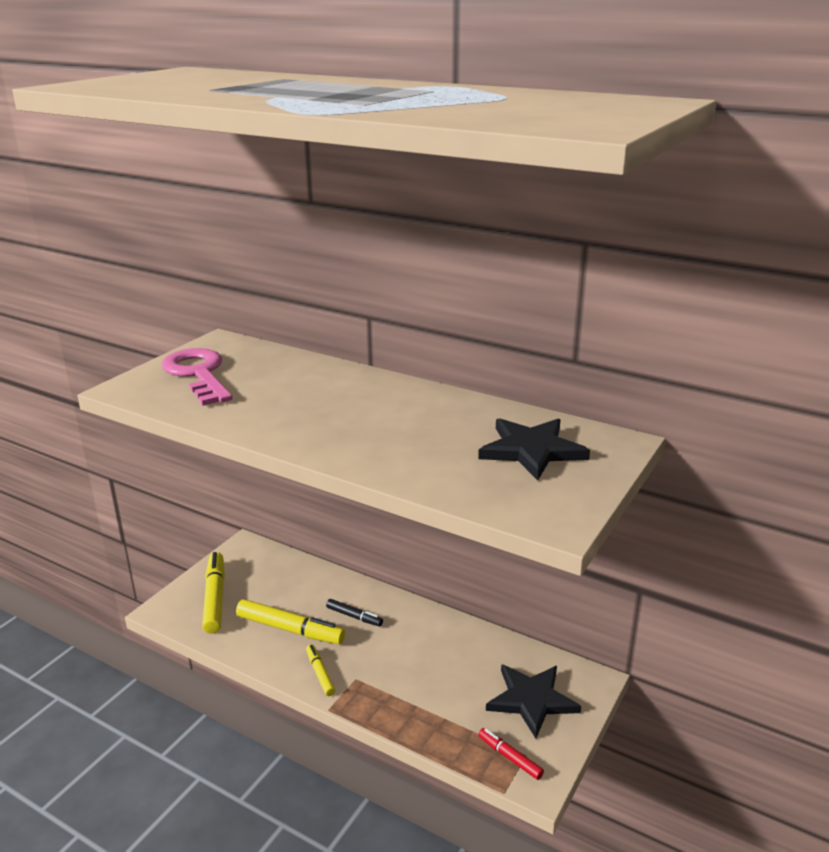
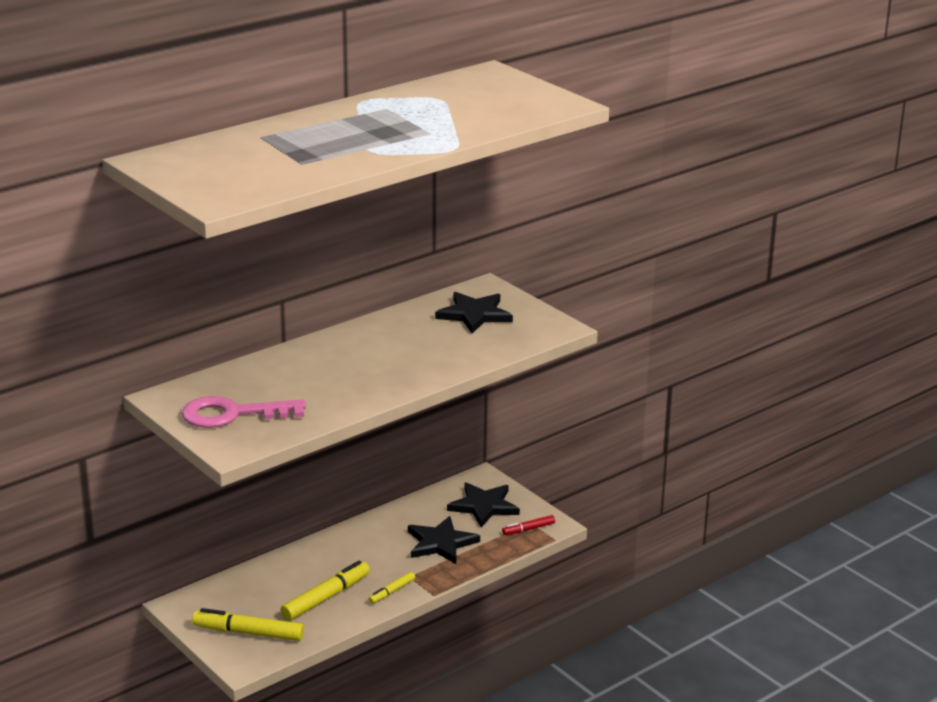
camera: 70 degrees left, 0 degrees up
(320, 673) = (392, 592): yellow marker -> yellow marker turned 45 degrees counterclockwise
(354, 616) = (334, 562): black marker -> none
(433, 685) = (441, 543): none -> black star

